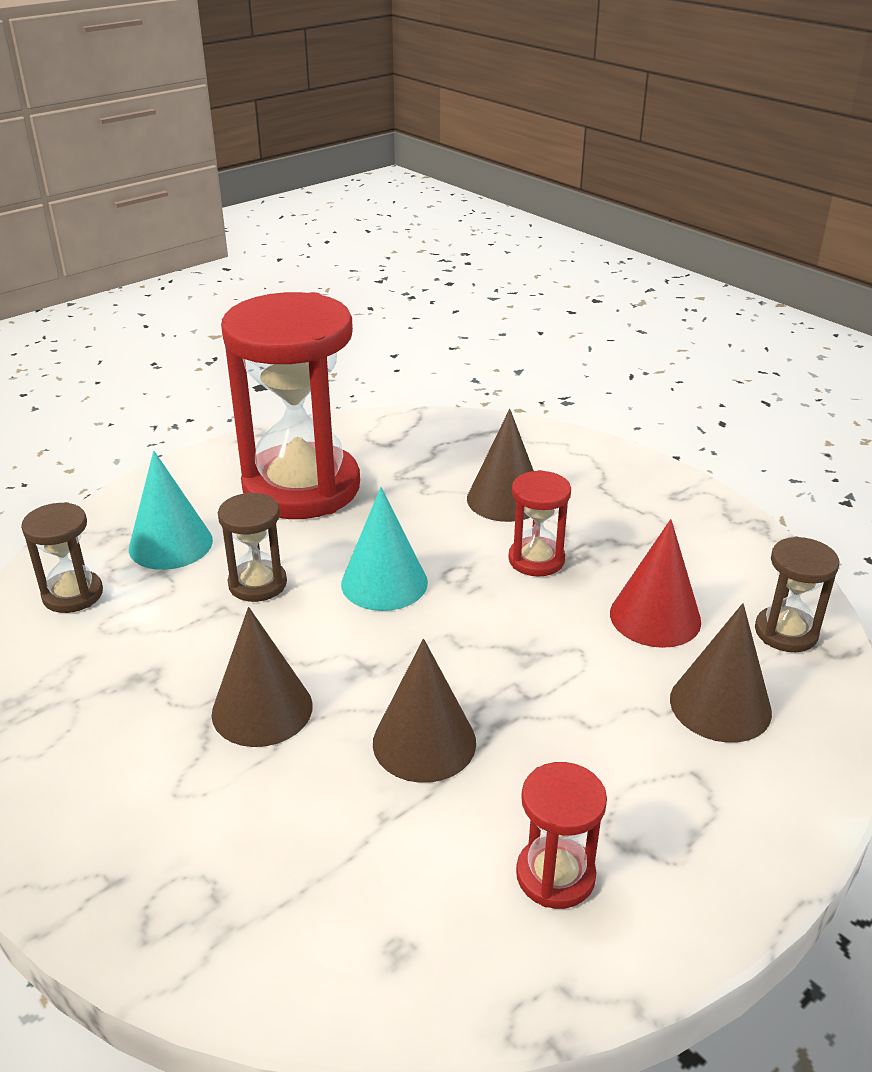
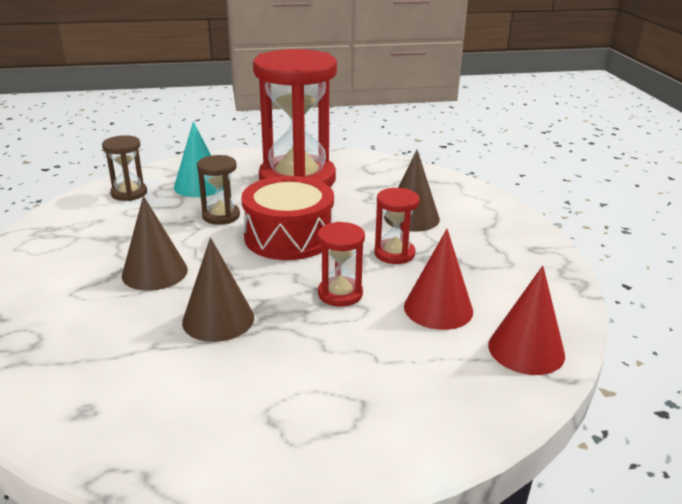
camera: 30 degrees right, 5 degrees down
(384, 583) = (289, 236): turquoise cone -> red drum
(555, 875) = (210, 415): red hourglass -> red hourglass (340, 294)
(720, 705) = (426, 372): brown cone -> none
(786, 632) = (526, 350): brown hourglass -> red cone

